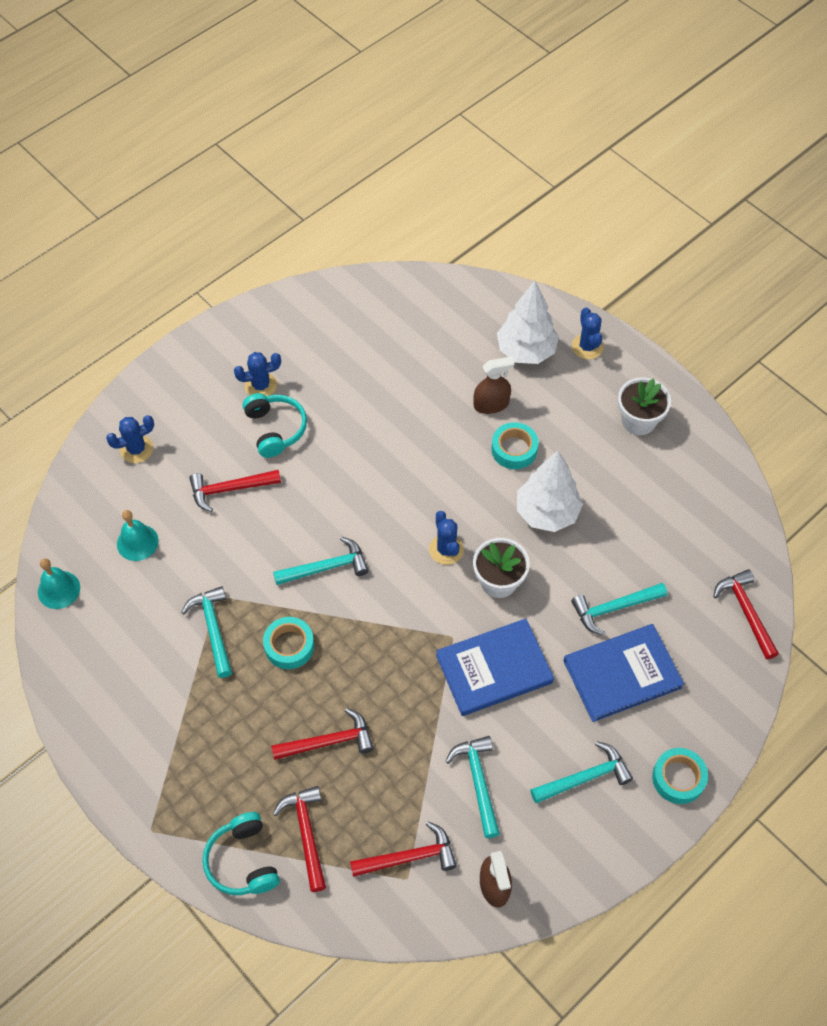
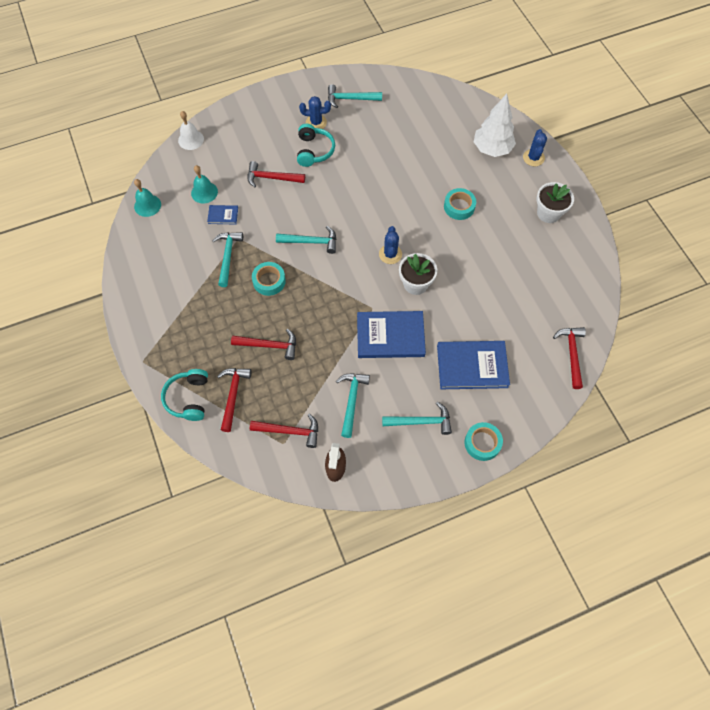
camera: 20 degrees right, 5 degrees up
(83, 467) = (191, 139): none -> white bell
(136, 449) = (226, 138): blue cactus -> none
(180, 569) = (223, 215): none -> blue book
(491, 404) = (455, 175): brown spray bottle -> none
(546, 513) = (464, 252): white tree -> none
(614, 608) = (484, 324): turquoise hammer -> turquoise hammer (350, 99)

